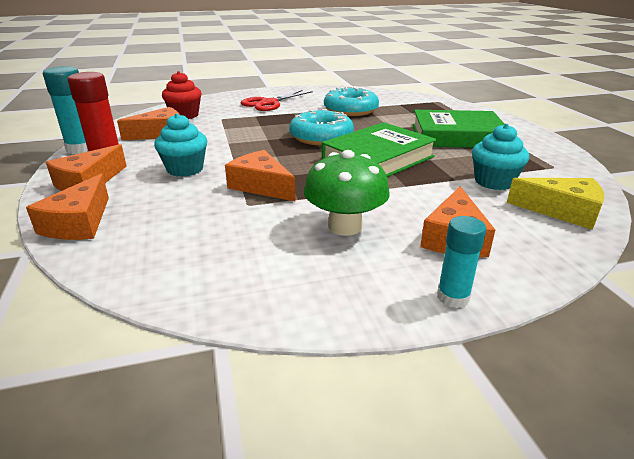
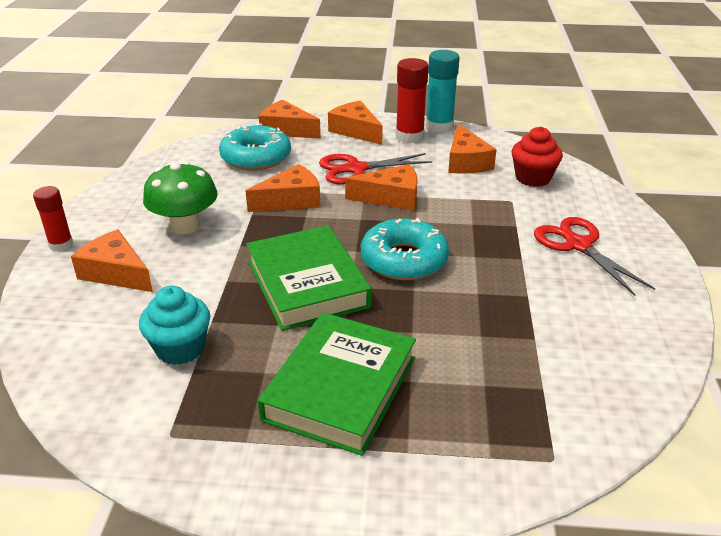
camera: 110 degrees right, 5 degrees up
(185, 169) = (356, 169): turquoise cupcake -> red scissors
(235, 150) = (391, 197): none -> orange cheese
(350, 110) = (518, 316): turquoise donut -> turquoise donut (256, 157)
(453, 297) = (61, 244): turquoise glue stick -> red glue stick
(562, 211) = (81, 365): yellow cheese -> none

